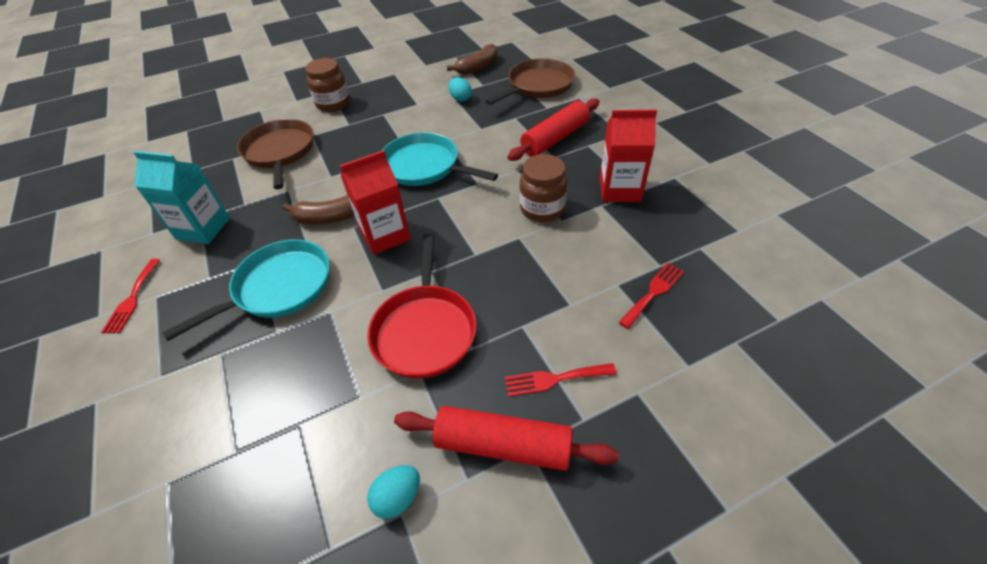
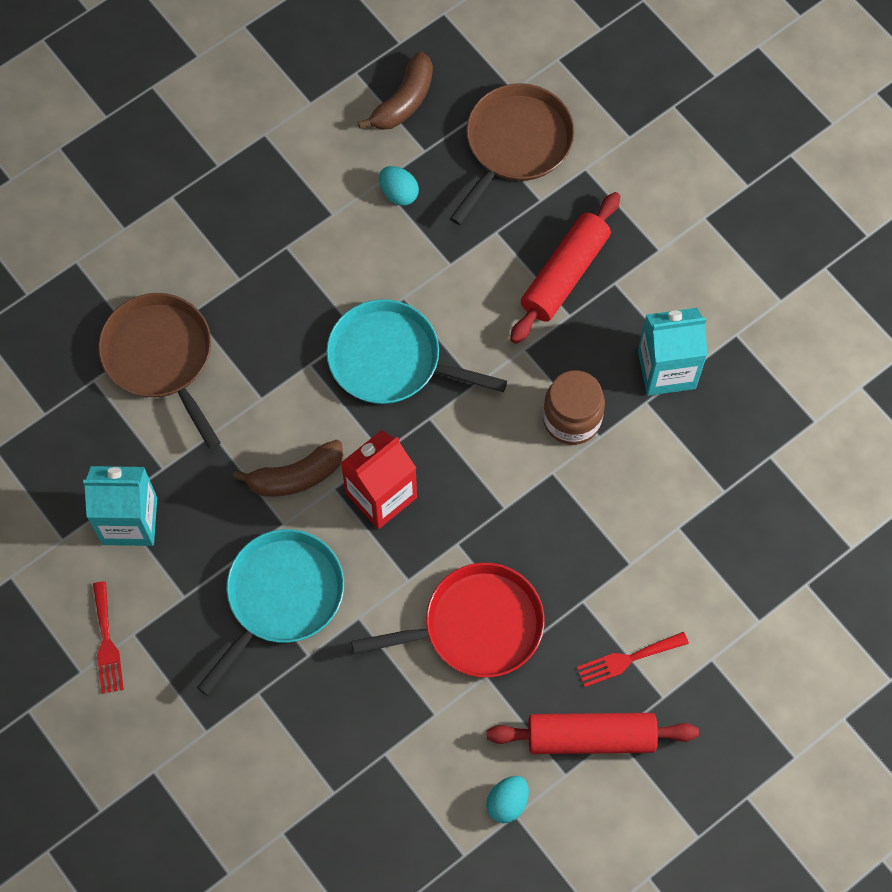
camera: 15 degrees left, 20 degrees up
(333, 104) = (193, 231): brown jar -> none
(425, 330) = (476, 625): red pan -> red pan turned 90 degrees counterclockwise
(619, 190) = (666, 369): red carton -> turquoise carton
(653, 292) = (719, 532): red fork -> none

